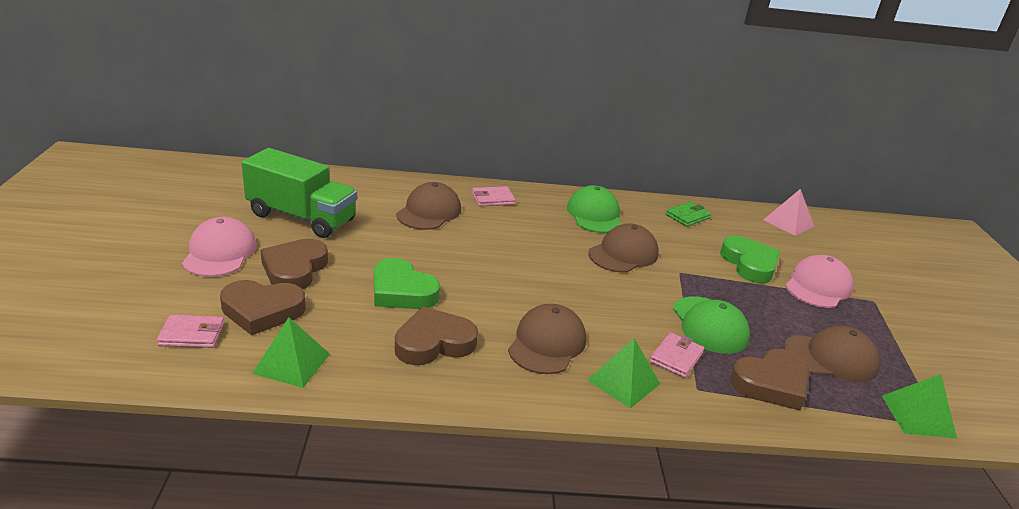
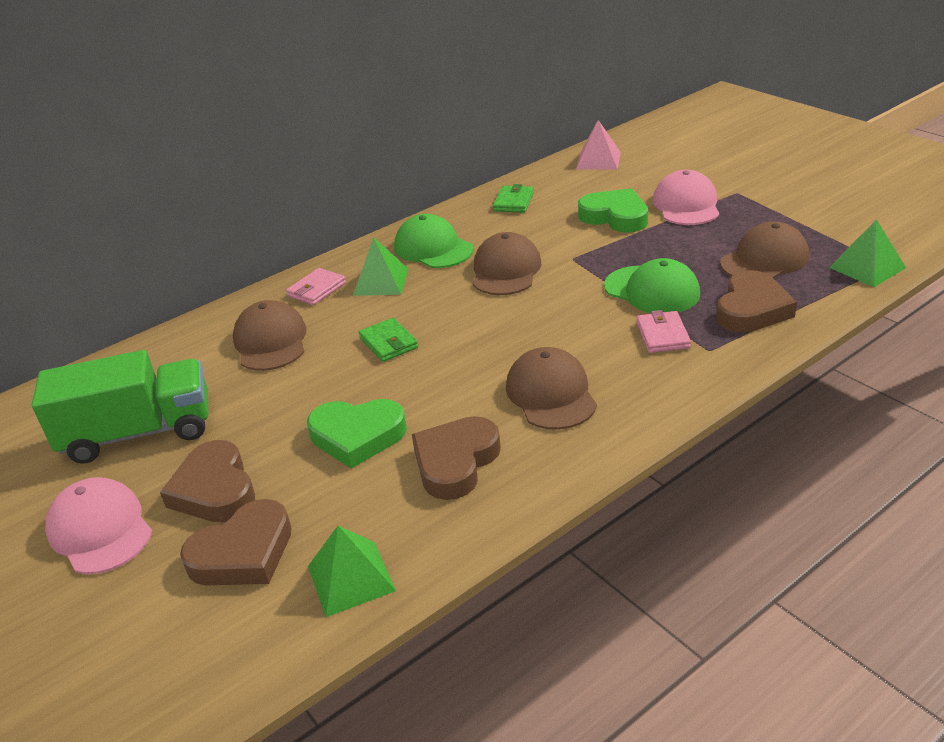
camera: 30 degrees left, 5 degrees up
(192, 334) = (202, 629): pink wallet -> none
(491, 252) = (388, 343): none -> green wallet
(623, 382) = (651, 383): green pyramid -> green pyramid (381, 282)

